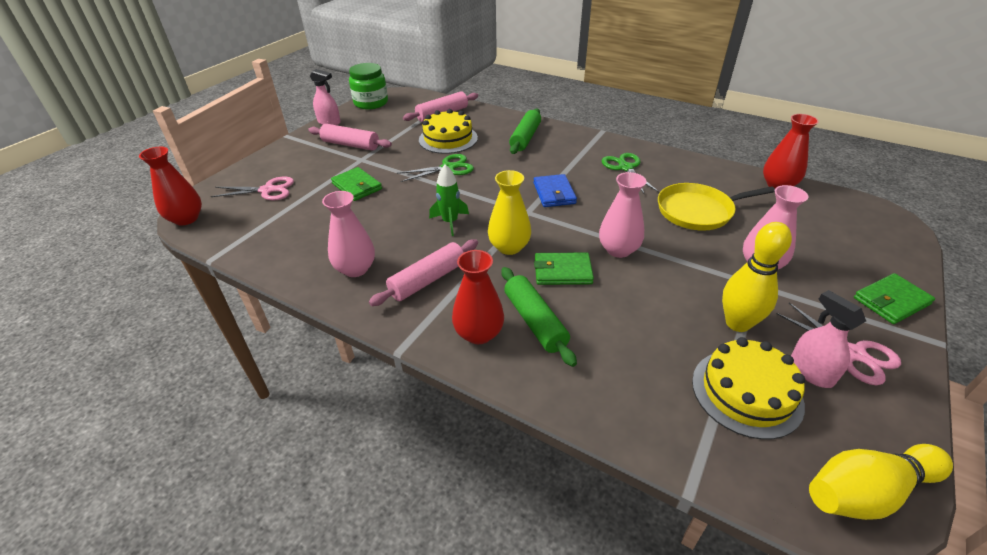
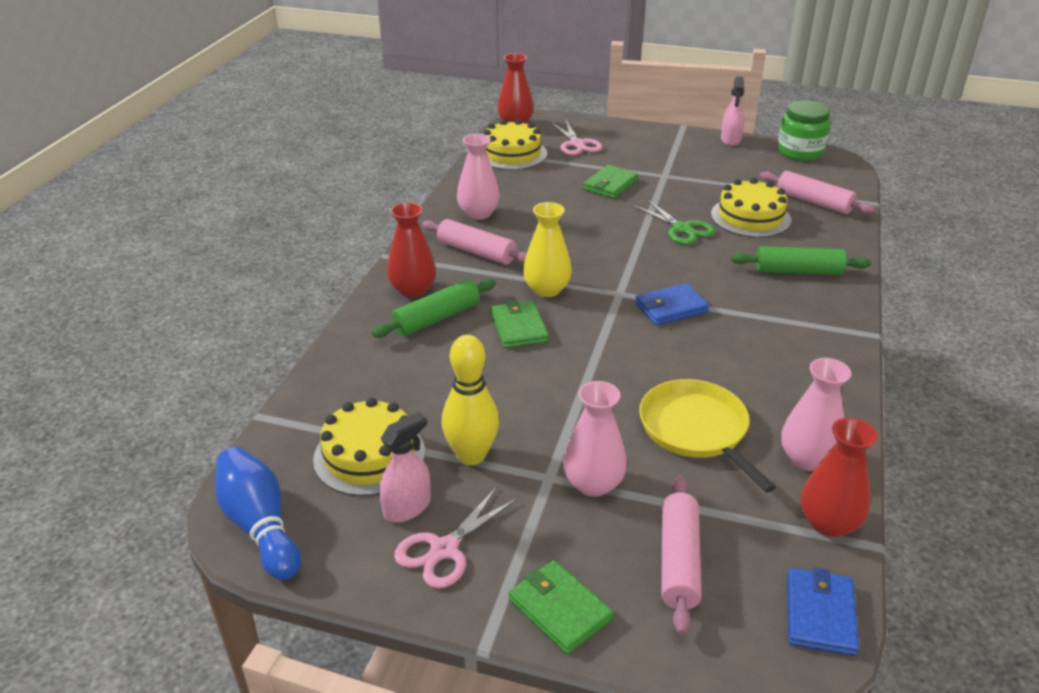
camera: 75 degrees right, 5 degrees down
(250, 230) = (512, 154): none -> yellow cake
(350, 145) = (690, 163): pink rolling pin -> pink rolling pin (678, 561)
(450, 222) = (574, 248): green rocket -> none
(618, 250) = (574, 364): pink vase -> pink vase (807, 459)
(625, 168) = (775, 361): green scissors -> none
(852, 204) = (820, 614): none -> blue wallet
(866, 492) = (260, 526): yellow bowling pin -> blue bowling pin

